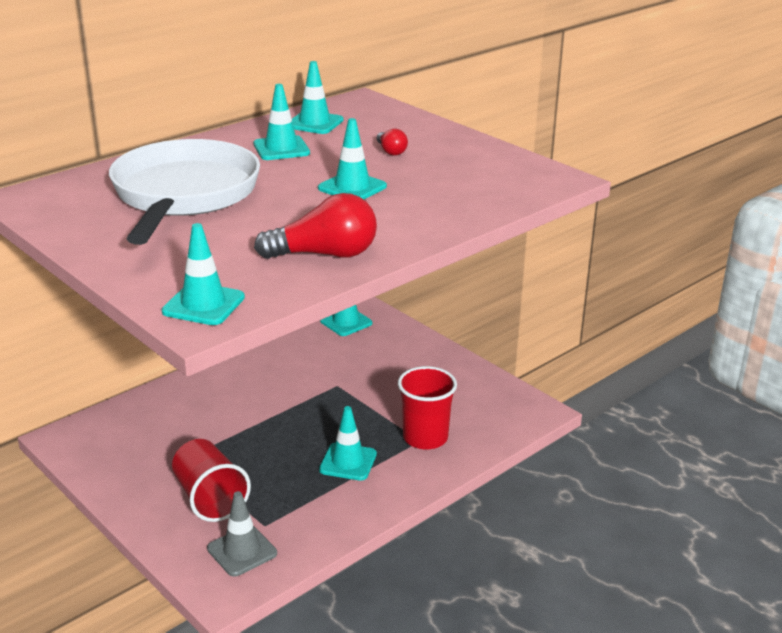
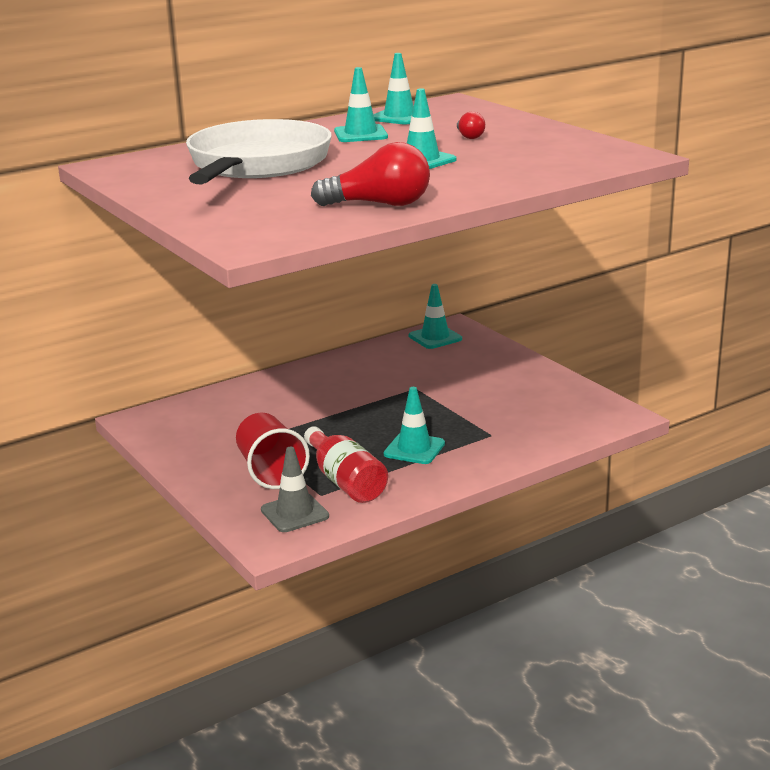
camera: 10 degrees right, 5 degrees down
(203, 304) = (254, 235): turquoise traffic cone -> none
(286, 507) = (345, 481): none -> red bottle
(425, 438) = (498, 433): red cup -> none

